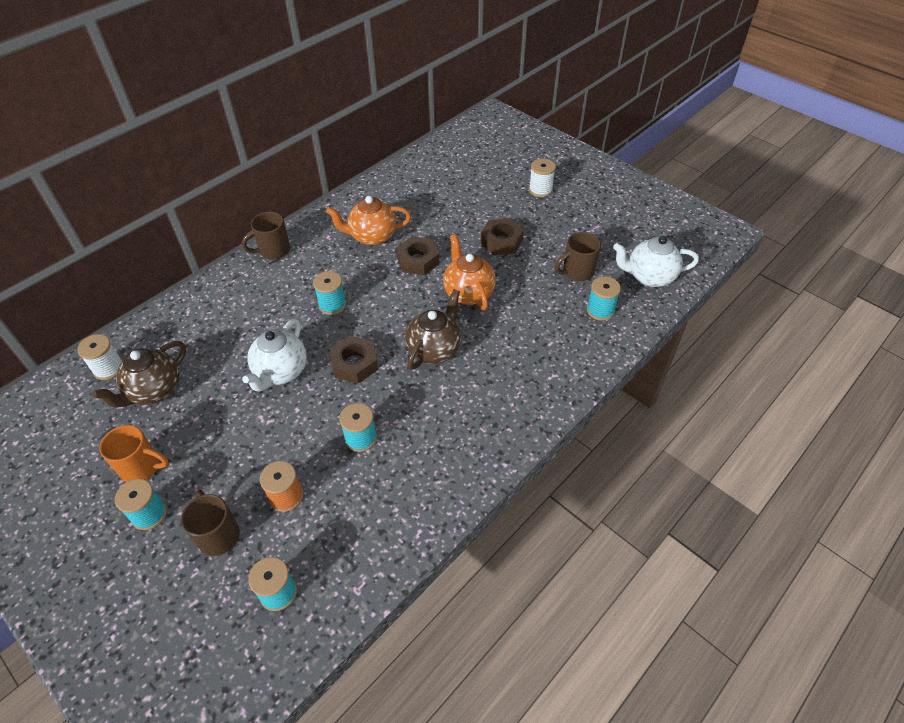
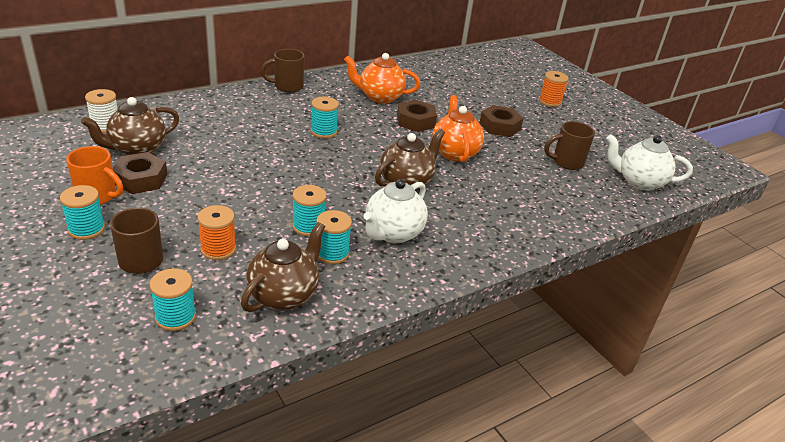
camera: 10 degrees right, 15 degrees down
(281, 372) = (255, 164): white teapot -> white teapot (393, 233)
(355, 364) = (326, 174): brown nut -> brown nut (141, 179)
(368, 532) = (284, 295): none -> brown teapot
(540, 190) = (550, 101): white spool -> orange spool
(600, 310) = (581, 194): turquoise spool -> turquoise spool (332, 253)

